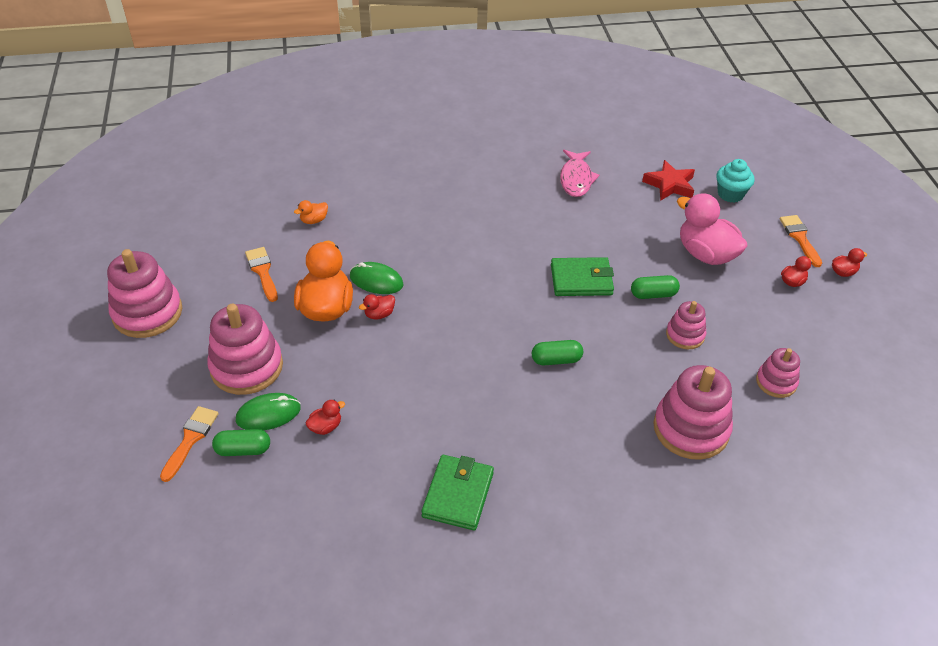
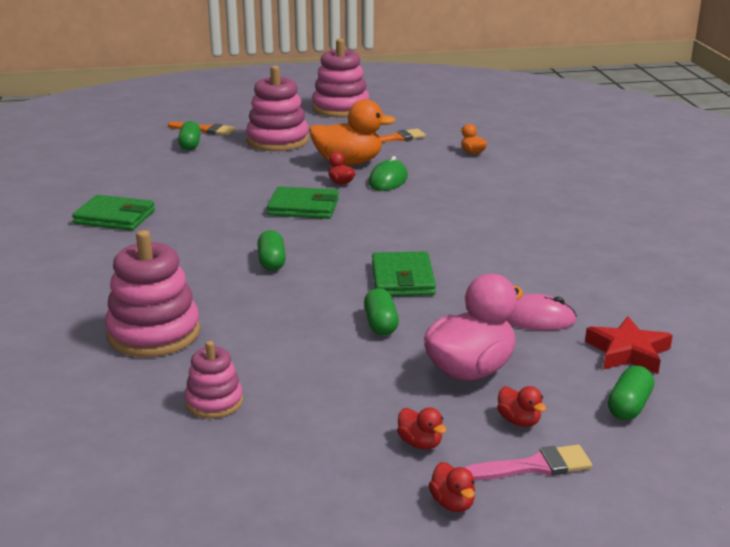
camera: 90 degrees right, 20 degrees down
(268, 414) = (224, 150): green mouse -> none
(325, 427) = (206, 169): red duck -> red duck (519, 421)
(439, 341) = (303, 207): none -> green wallet
(576, 179) = (606, 282): pink fish -> none
(633, 218) = (536, 318): none -> pink mouse
(685, 335) = (306, 341): pink stacking toy -> none
(730, 194) = (629, 406): turquoise cupcake -> green capsule
(800, 238) = (534, 466): orange brush -> pink brush

